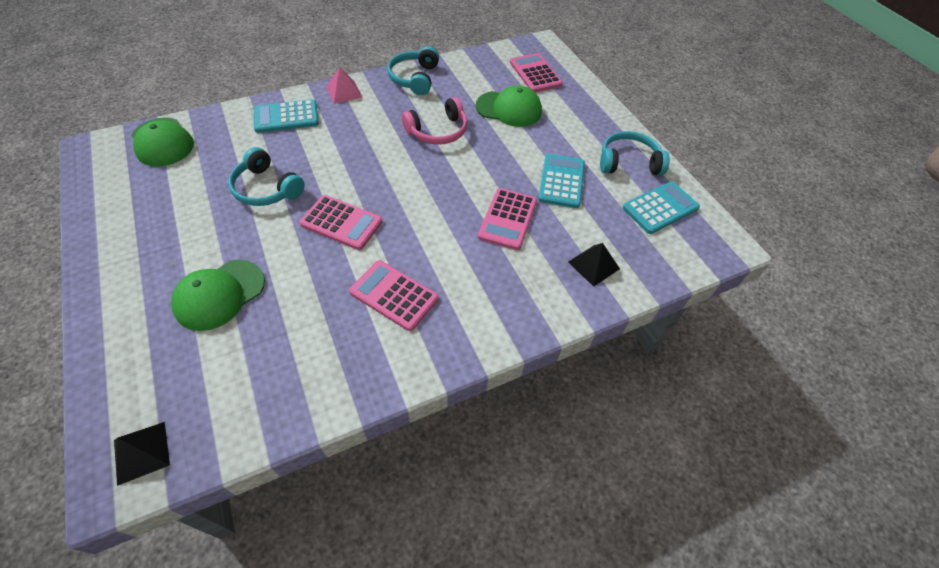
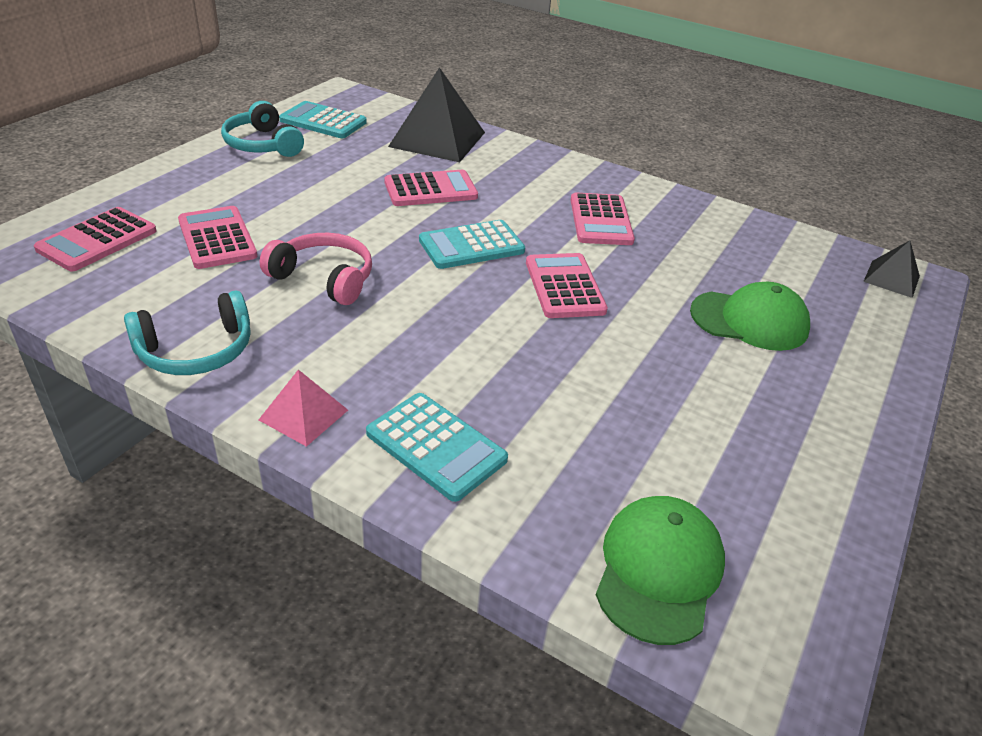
camera: 125 degrees left, 15 degrees down
(266, 188) = (592, 374): turquoise headphones -> none
(509, 109) = (217, 238): green cap -> pink calculator
(561, 181) = (336, 174): turquoise calculator -> turquoise calculator (471, 246)
(593, 265) = (437, 139): black pyramid -> black pyramid, size x1.95

